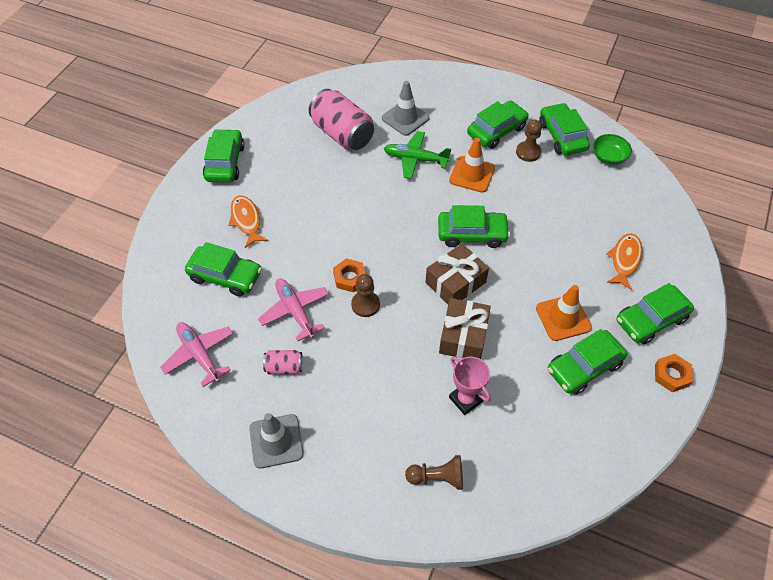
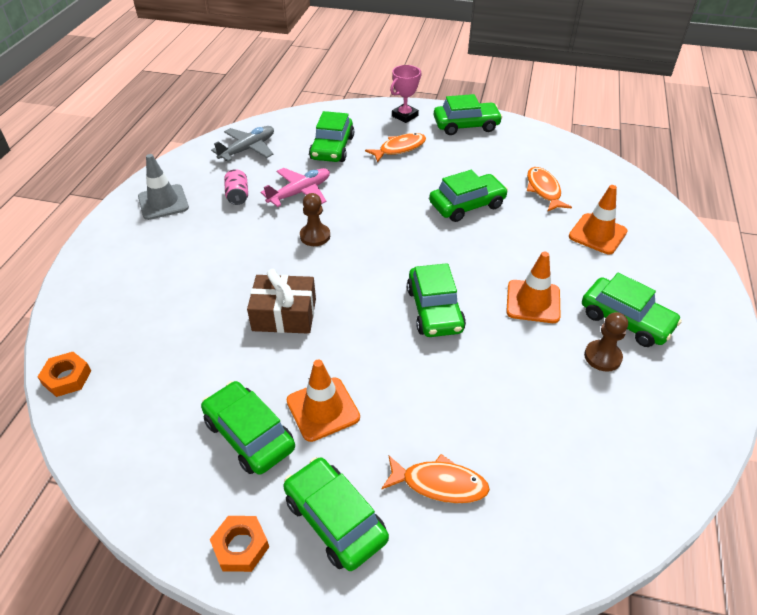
camera: 80 degrees right, 10 degrees down
(199, 354) = (248, 149): pink plane -> grey plane
(342, 134) = (544, 190): pink can -> orange fish
(349, 278) = (346, 221): orange nut -> orange nut (67, 378)
(405, 118) = (597, 234): grey traffic cone -> orange traffic cone
(415, 159) = (534, 249): green plane -> none
(437, 477) = (114, 309): brown pawn -> none
(455, 282) = (357, 301): brown gift -> none
(465, 399) = (203, 323): pink trophy -> pink trophy (404, 116)
(562, 136) = (658, 396): green car -> green car (467, 205)
(608, 157) = (646, 460): green bowl -> none

